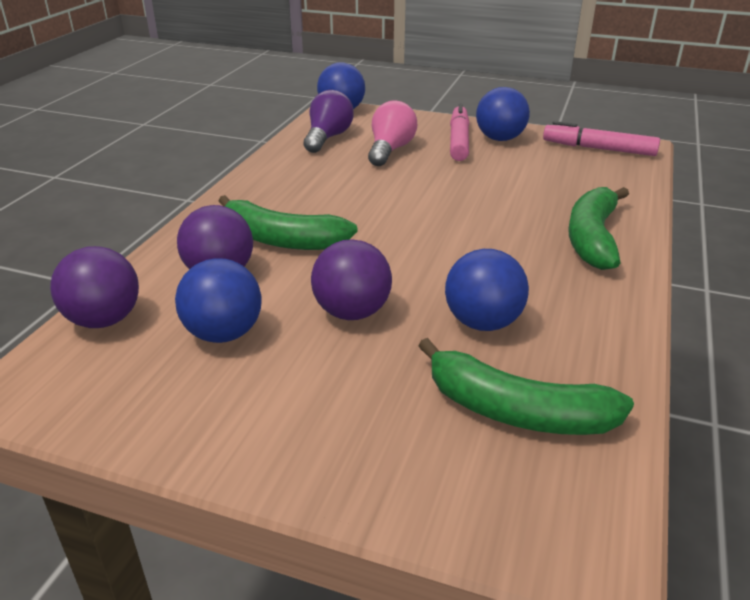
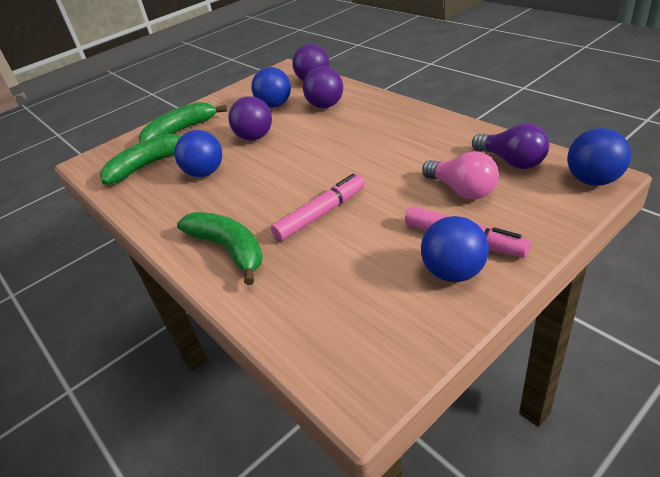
camera: 125 degrees right, 5 degrees up
(281, 240) = (345, 124): green banana -> green banana (180, 131)
(599, 149) = (377, 348): pink marker -> pink marker (320, 214)

